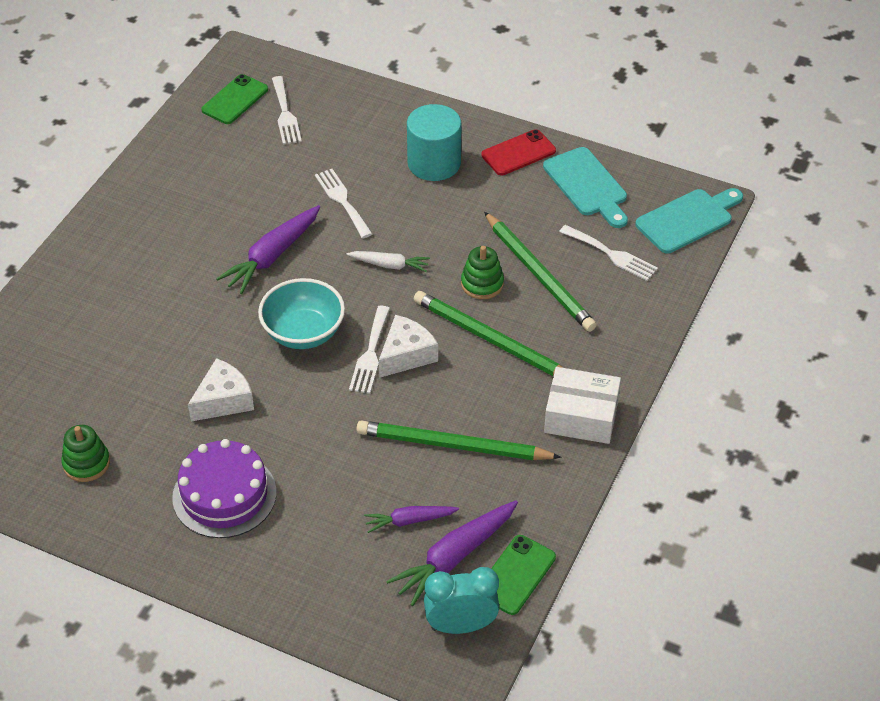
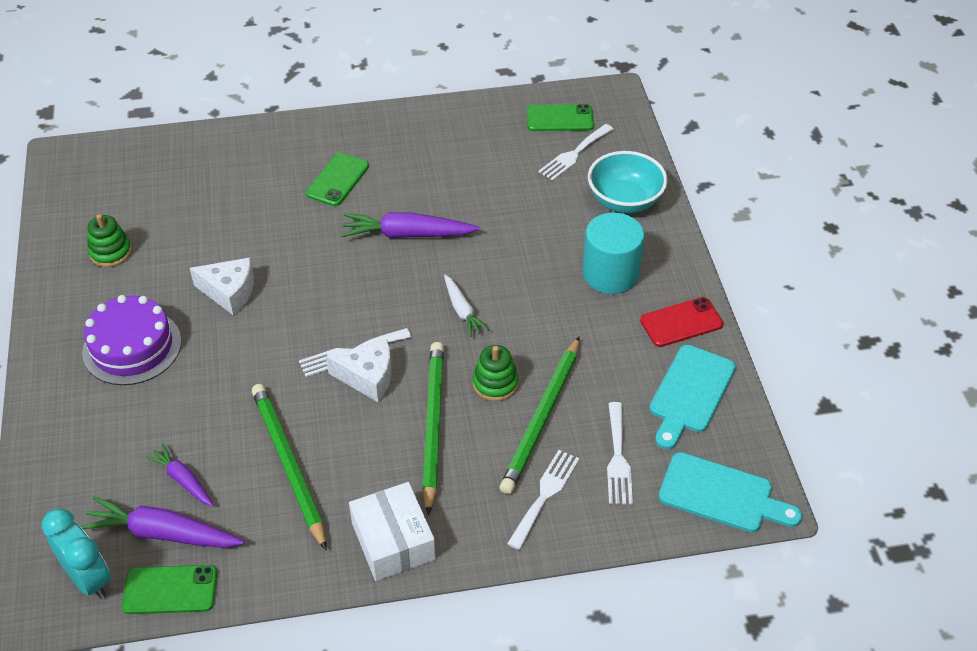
camera: 55 degrees right, 0 degrees up
(159, 268) = (337, 180): none -> green phone
(303, 332) = (339, 299): turquoise bowl -> turquoise bowl (625, 200)
(342, 201) = (509, 241): white fork -> white fork (545, 495)
(518, 153) = (681, 322): red phone -> red phone turned 45 degrees counterclockwise

